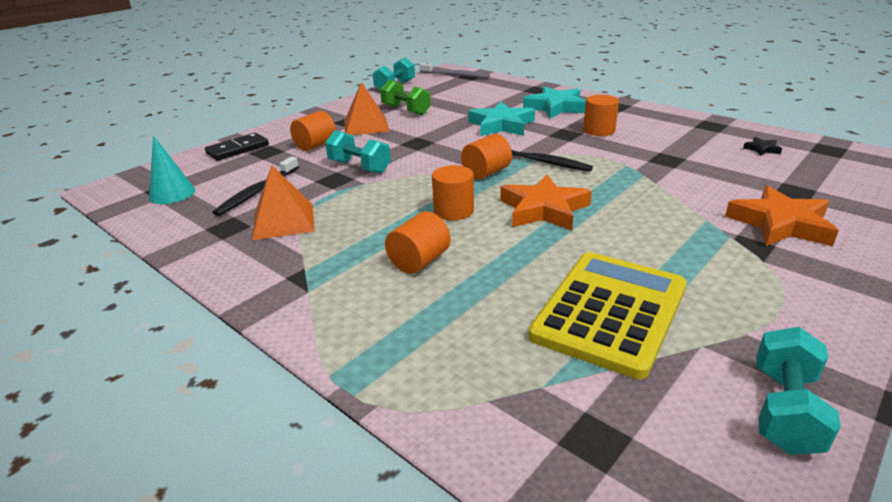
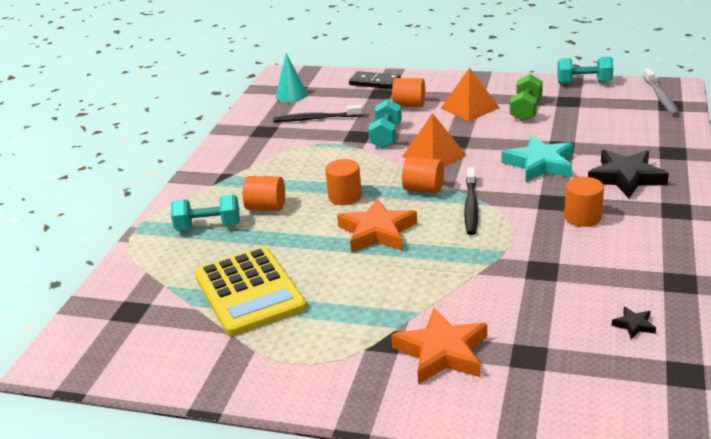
camera: 65 degrees right, 0 degrees up
(283, 221) = (284, 144): orange pyramid -> orange pyramid (434, 156)
(556, 107) = (626, 178): turquoise star -> black star
(610, 312) = (249, 292): yellow calculator -> yellow calculator turned 60 degrees clockwise
(784, 410) = (181, 372): turquoise dumbbell -> turquoise dumbbell (208, 226)

